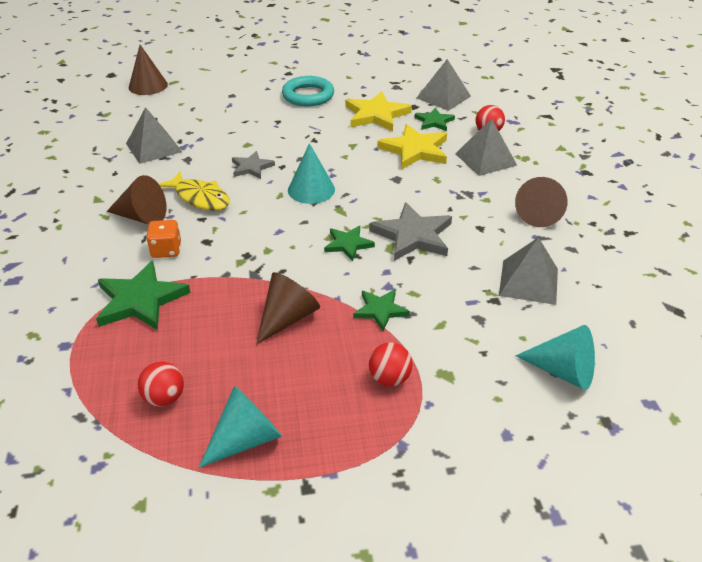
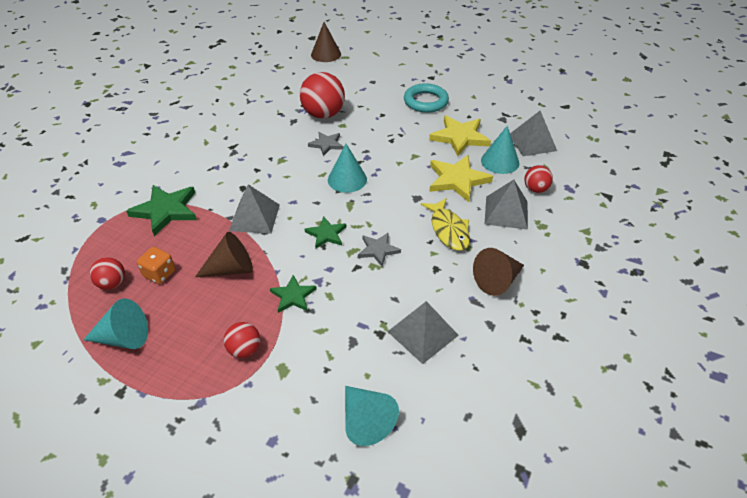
camera: 35 degrees right, 5 degrees up
(141, 217) = (224, 152): brown cone -> none
(154, 147) = (282, 103): grey pyramid -> grey pyramid (255, 217)
(166, 250) = (214, 183): orange dice -> orange dice (160, 274)
(200, 198) = (271, 153): yellow fish -> yellow fish (448, 230)
(214, 142) = (323, 114): none -> red ball
(413, 236) = (378, 250): grey star -> grey star, size x0.59
(434, 122) = (500, 161): green star -> turquoise cone

